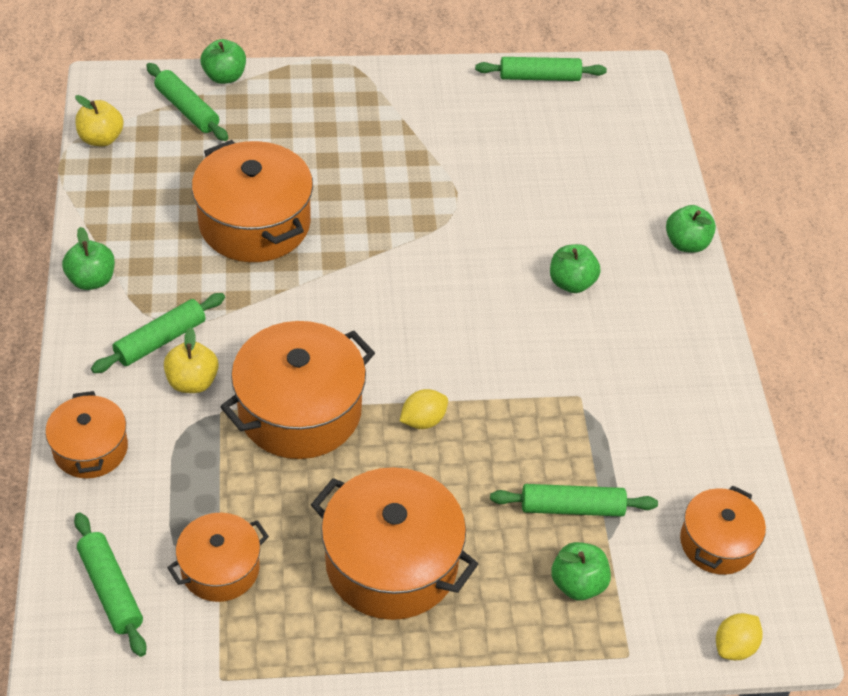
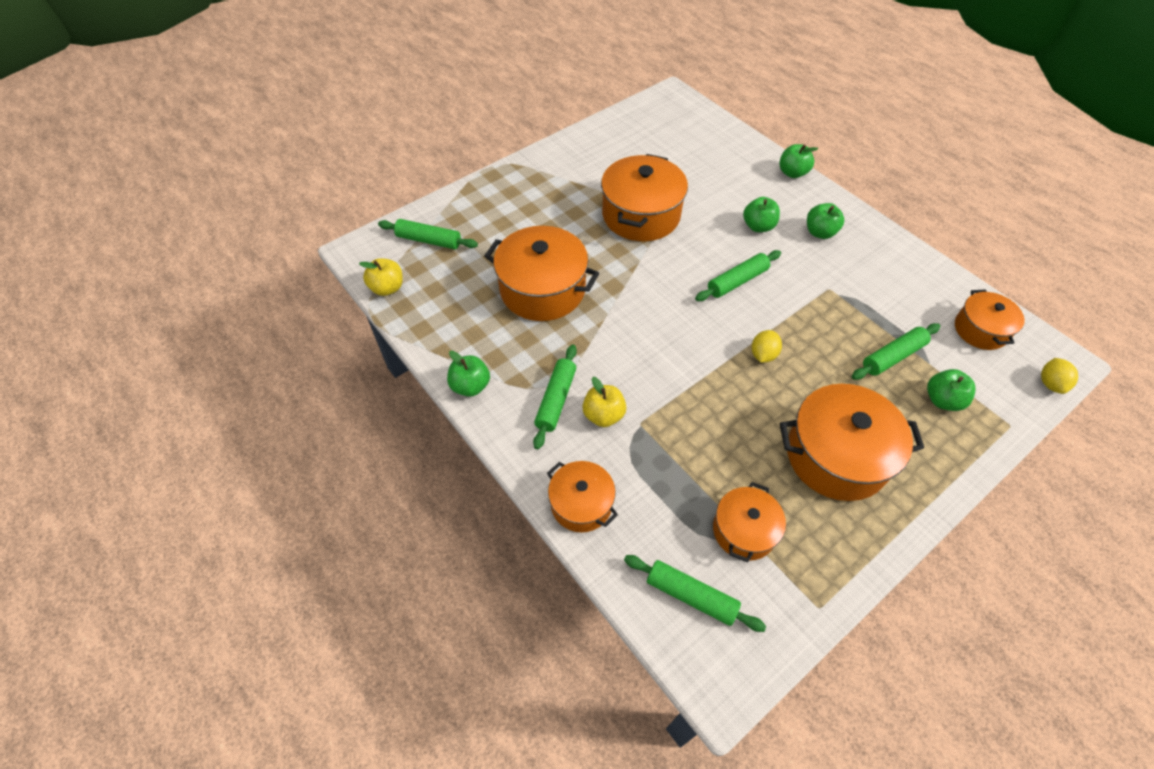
camera: 30 degrees left, 5 degrees up
(224, 77) = (434, 208): green apple -> green apple (820, 232)
(300, 410) = (687, 393): orange pot -> orange pot (641, 215)
(539, 77) = (623, 120): green rolling pin -> green rolling pin (737, 281)

